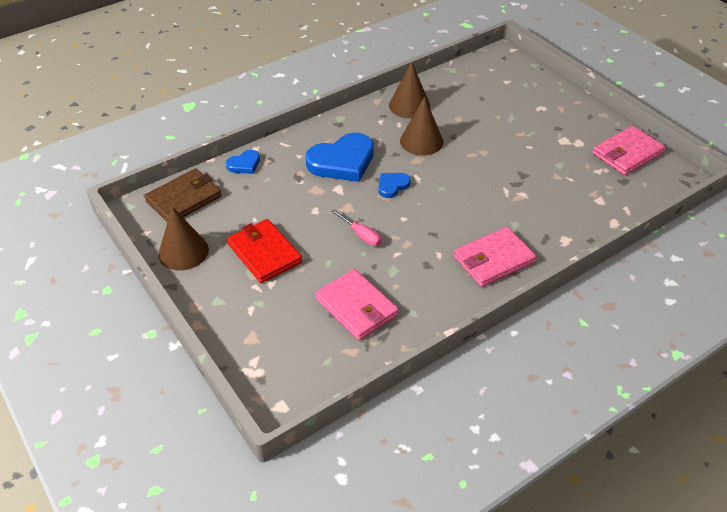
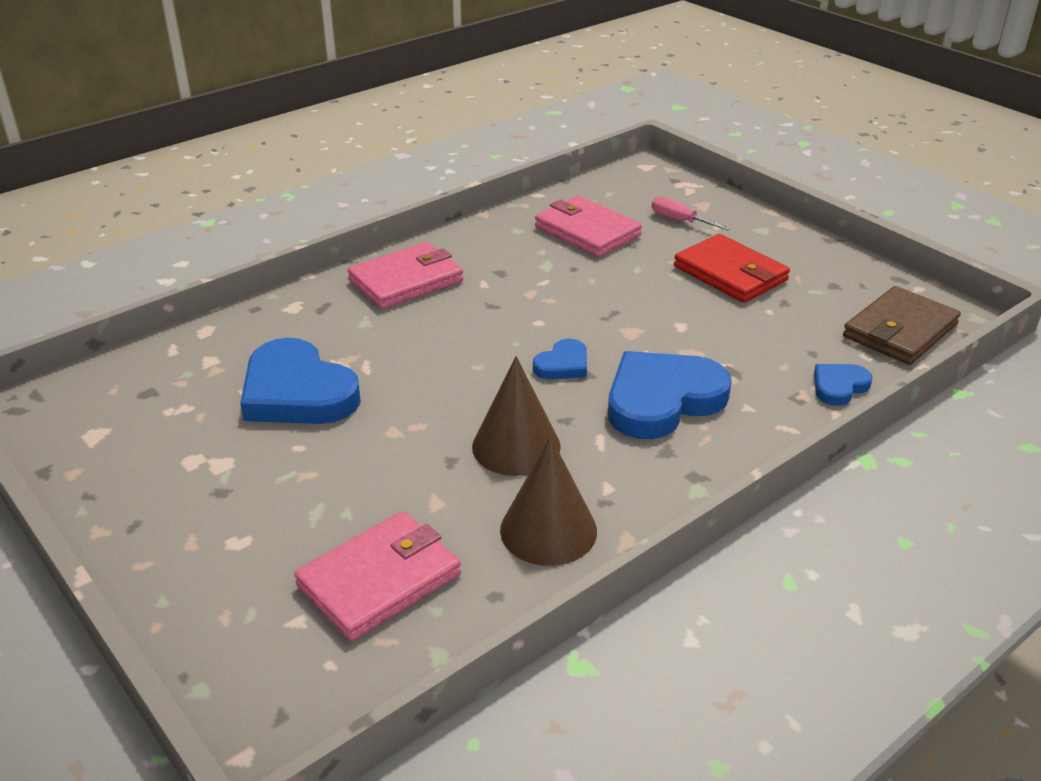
camera: 175 degrees right, 10 degrees down
(183, 251) = (844, 270): brown cone -> none
(361, 235) = (599, 298): pink screwdriver -> pink screwdriver (679, 220)
(540, 176) = (297, 392): none -> blue heart
(627, 153) = (107, 442): pink wallet -> pink wallet (379, 580)

